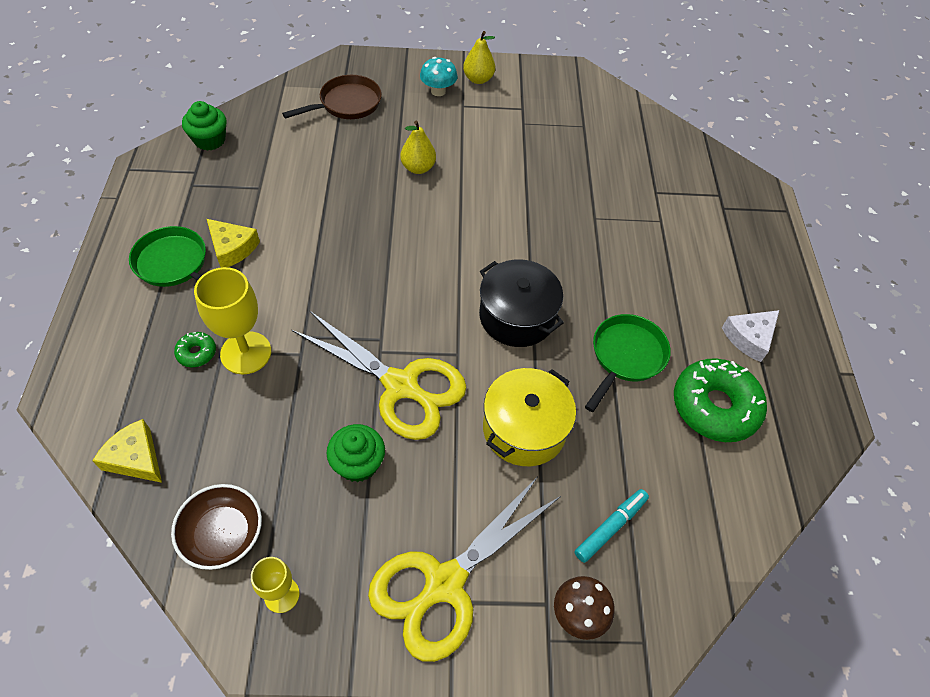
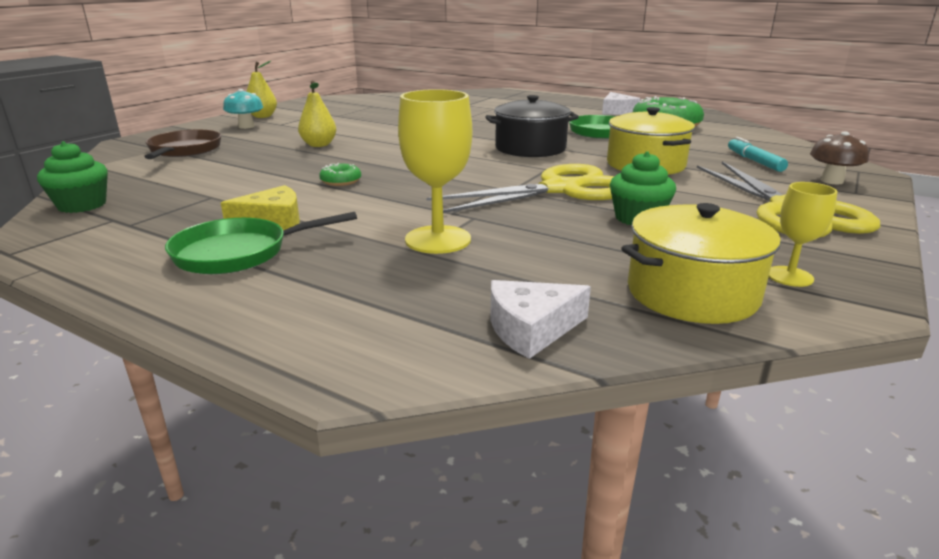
camera: 55 degrees left, 30 degrees down
(135, 458) = (531, 328): yellow cheese -> white cheese
(197, 353) = (402, 264): green donut -> green donut (341, 181)
(223, 534) = (692, 293): brown bowl -> yellow pot

